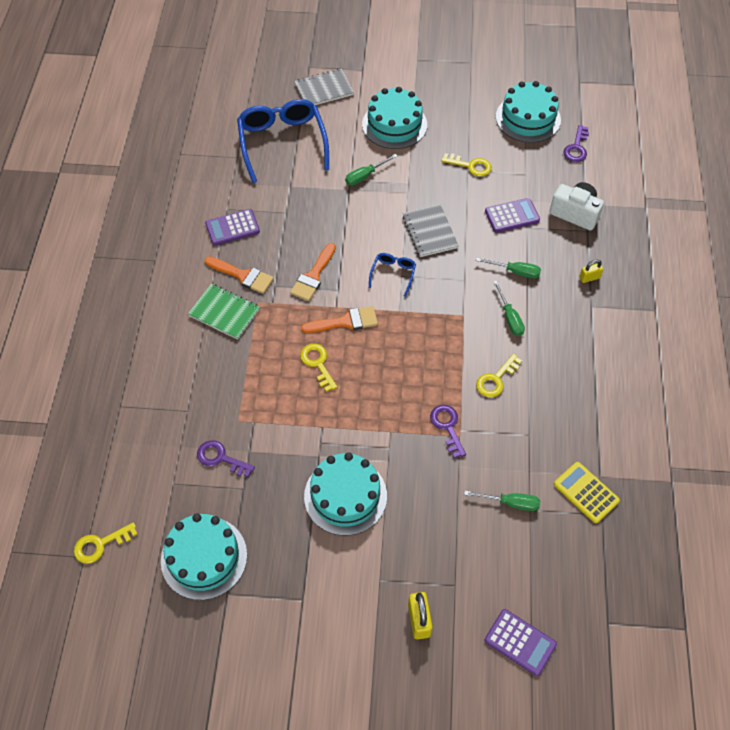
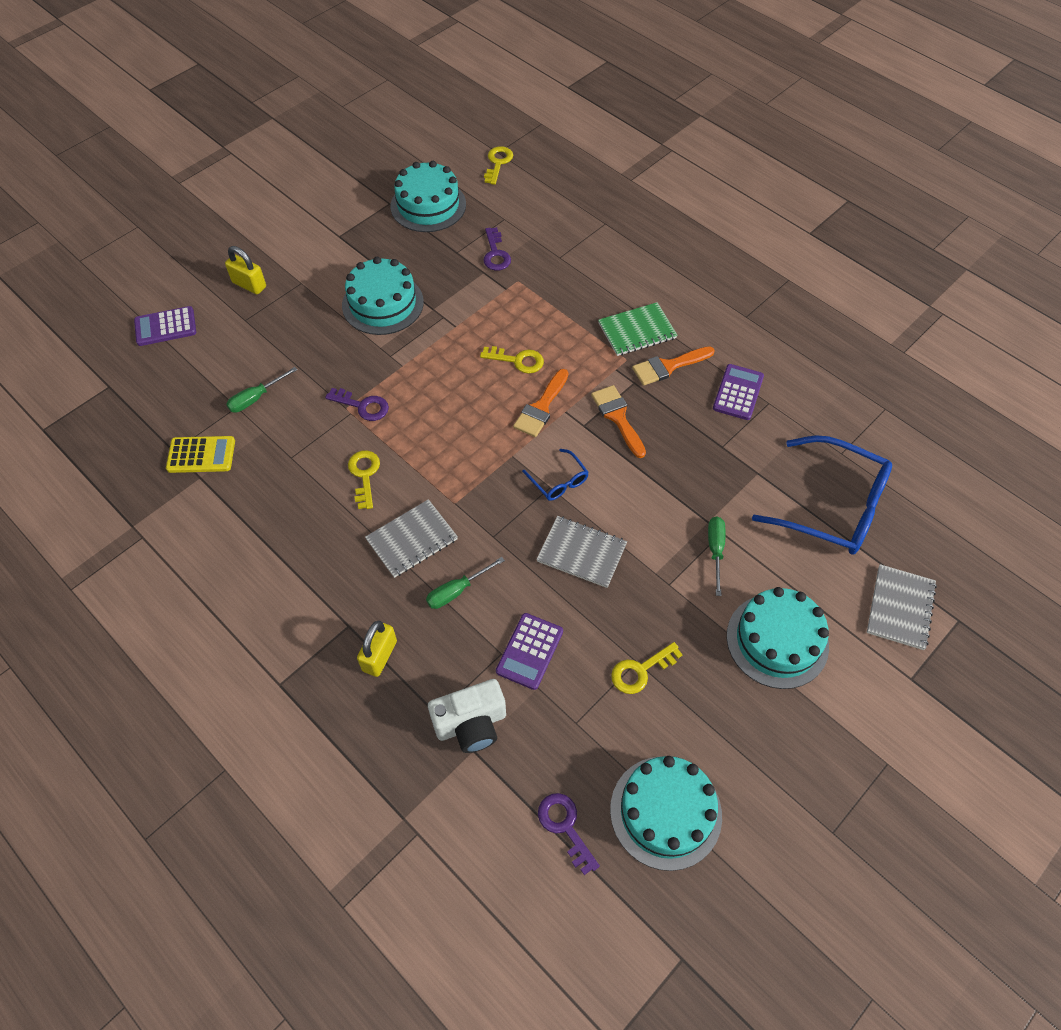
camera: 130 degrees right, 0 degrees up
(221, 458) = (495, 254): purple key -> purple key turned 105 degrees clockwise
(510, 318) = (412, 539): green screwdriver -> grey notebook
(589, 278) = (379, 656): yellow padlock -> yellow padlock, size x1.55

